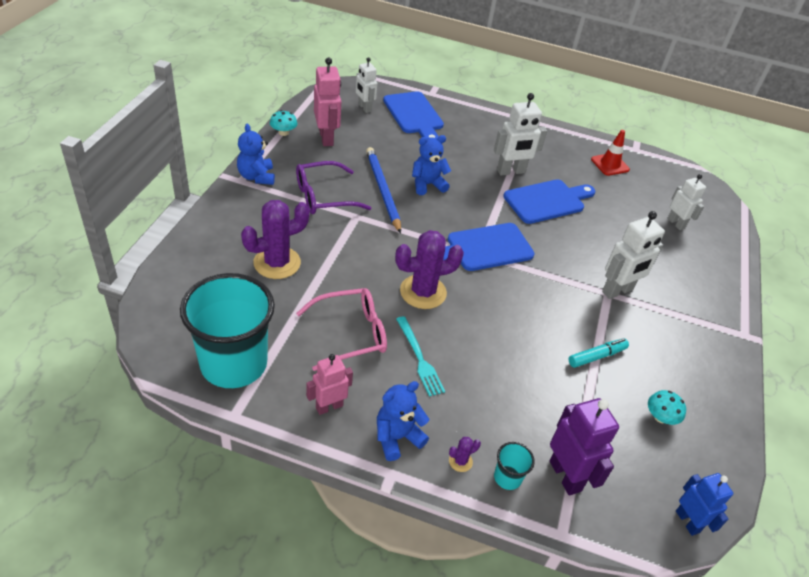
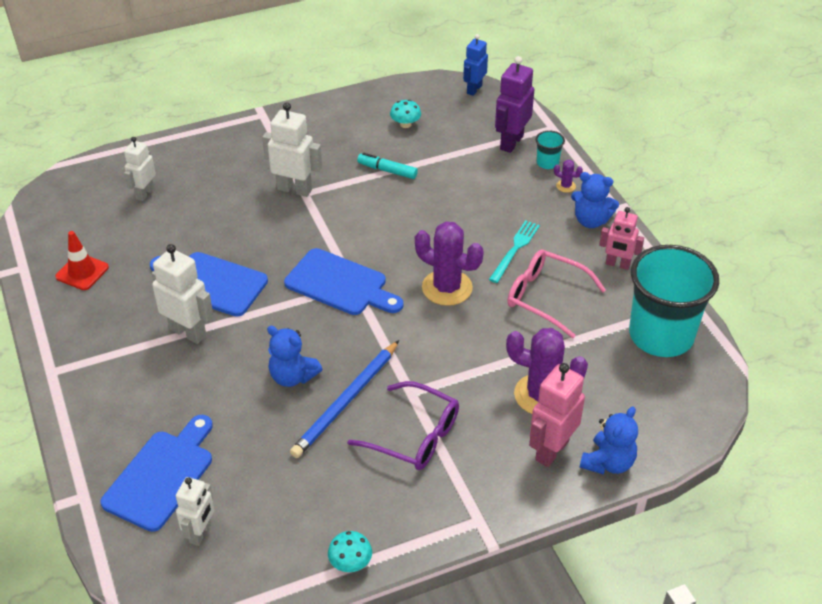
camera: 125 degrees left, 0 degrees up
(256, 177) = (456, 513): blue teddy bear -> blue teddy bear (608, 462)
(326, 138) = (311, 515): pink robot -> pink robot (551, 450)

